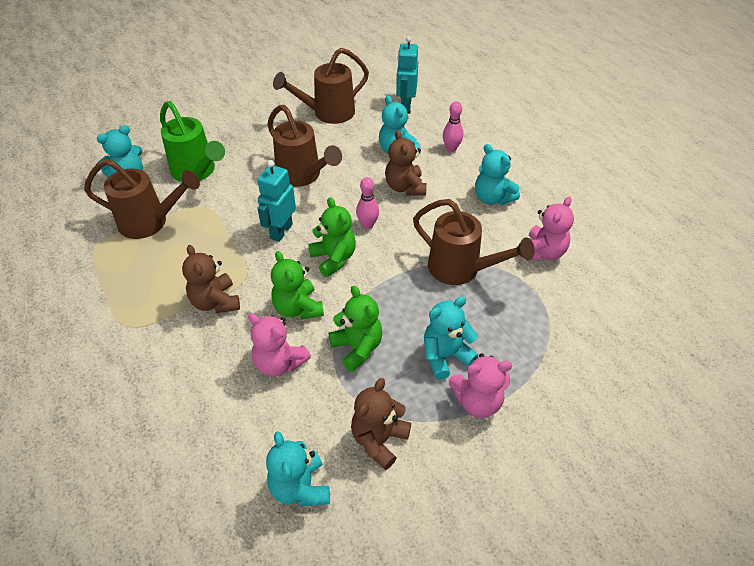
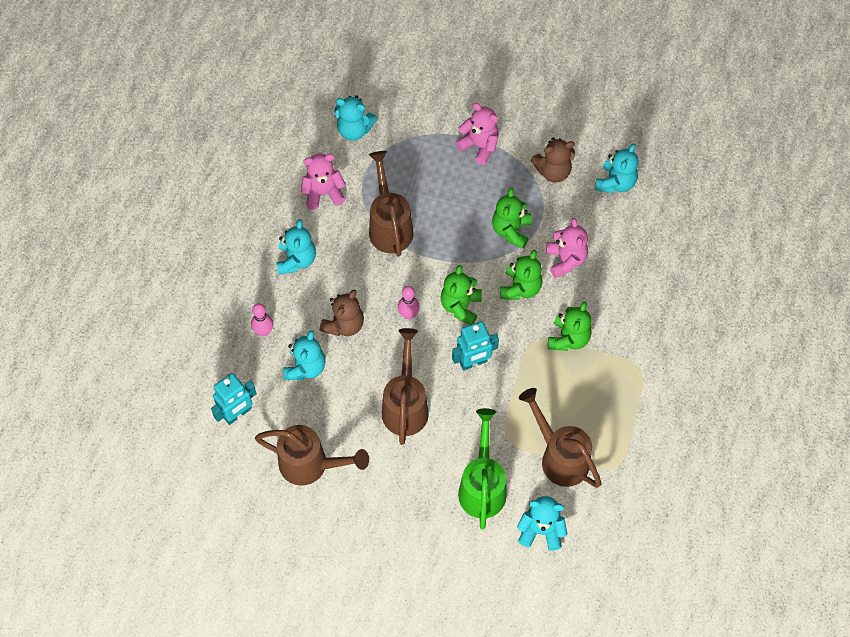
camera: 135 degrees left, 15 degrees up
(215, 302) = (568, 338): brown teddy bear -> green teddy bear
(445, 356) = (467, 183): turquoise teddy bear -> turquoise teddy bear (354, 130)

